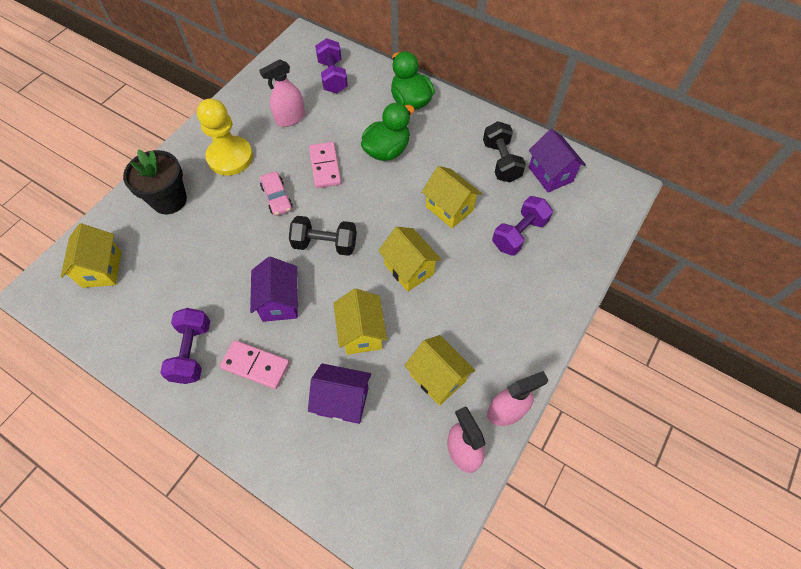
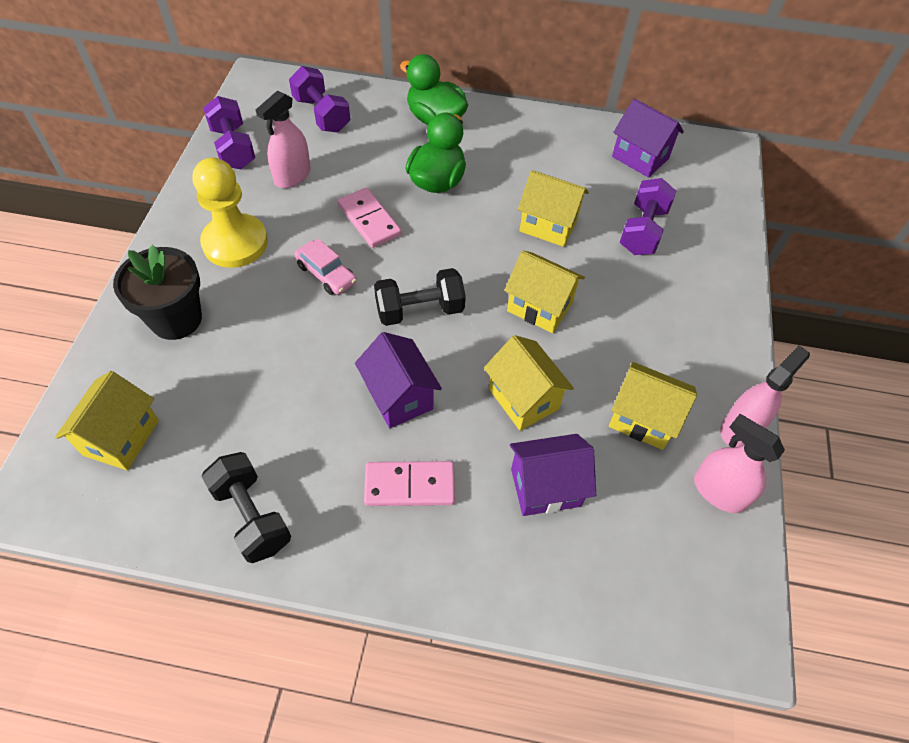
camera: 25 degrees left, 5 degrees down
(102, 269) = (121, 437): yellow house -> yellow house turned 45 degrees clockwise
(192, 352) = (313, 499): purple dumbbell -> purple dumbbell (233, 148)
(501, 161) = (578, 158): black dumbbell -> black dumbbell (251, 516)

